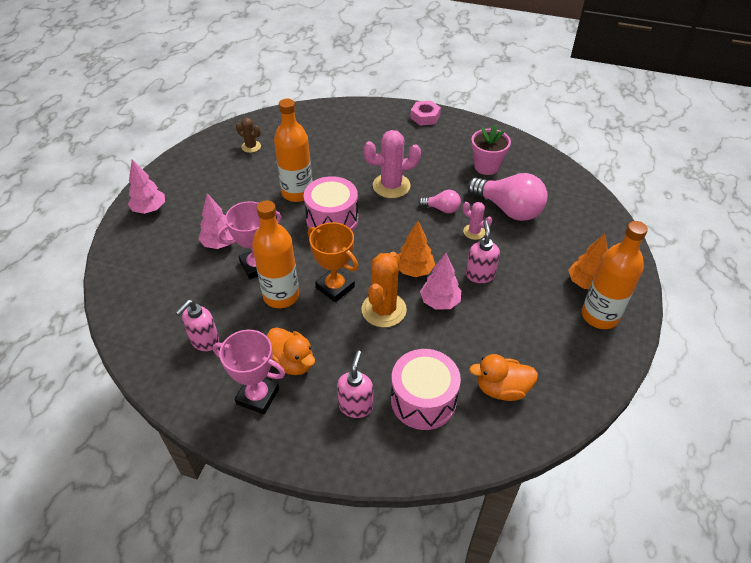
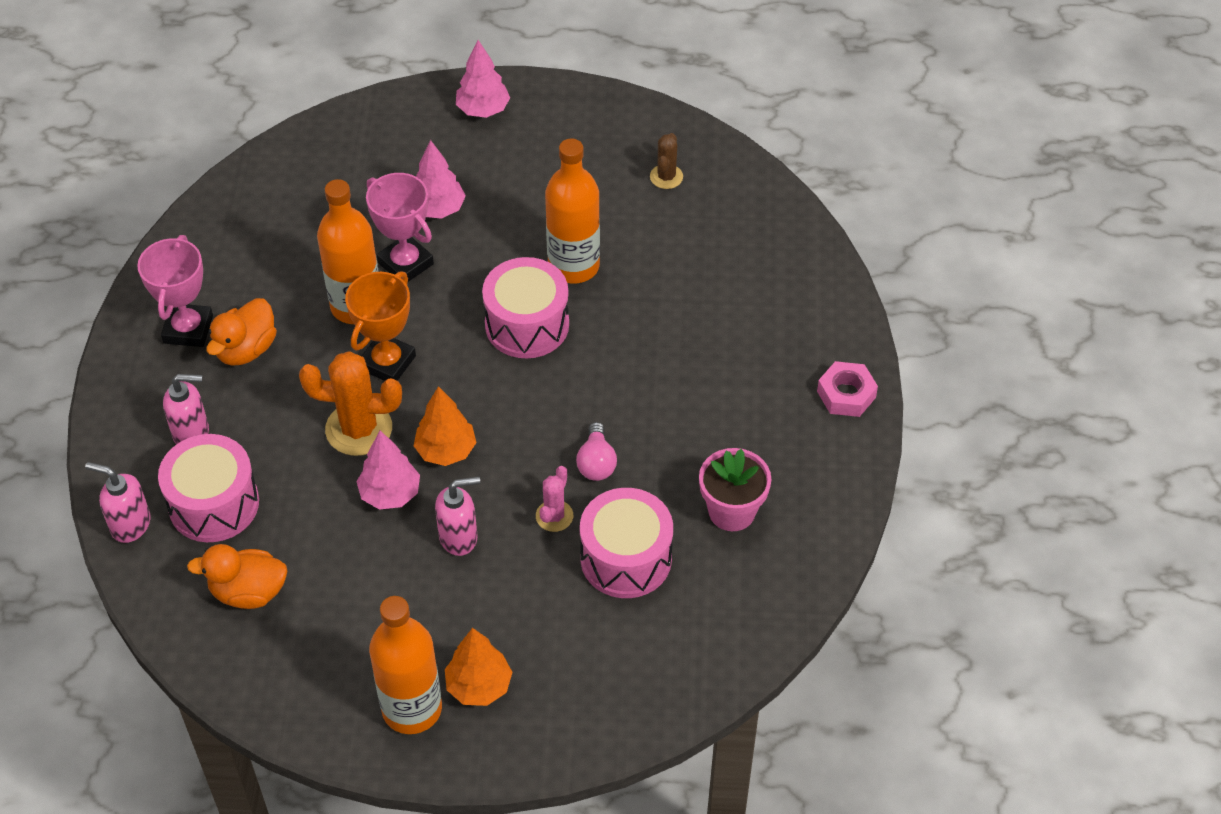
camera: 75 degrees right, 5 degrees up
(204, 341) = (261, 250): pink soap dispenser -> pink soap dispenser (130, 524)
(391, 186) = (631, 383): pink cactus -> none
(501, 389) = (248, 592): orange duck -> orange duck turned 75 degrees counterclockwise
(508, 209) = (626, 558): pink light bulb -> pink drum

